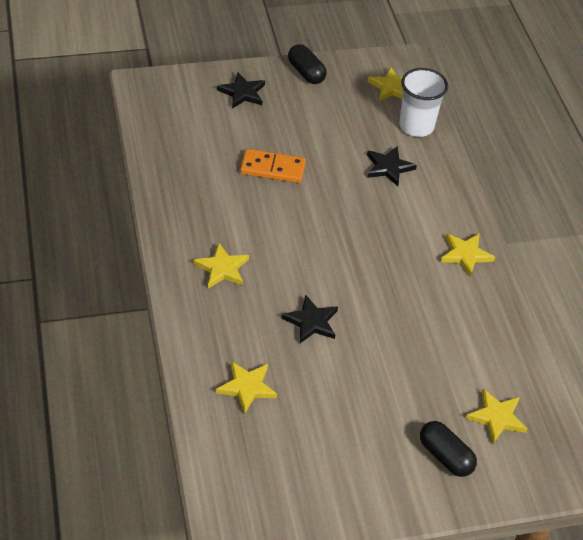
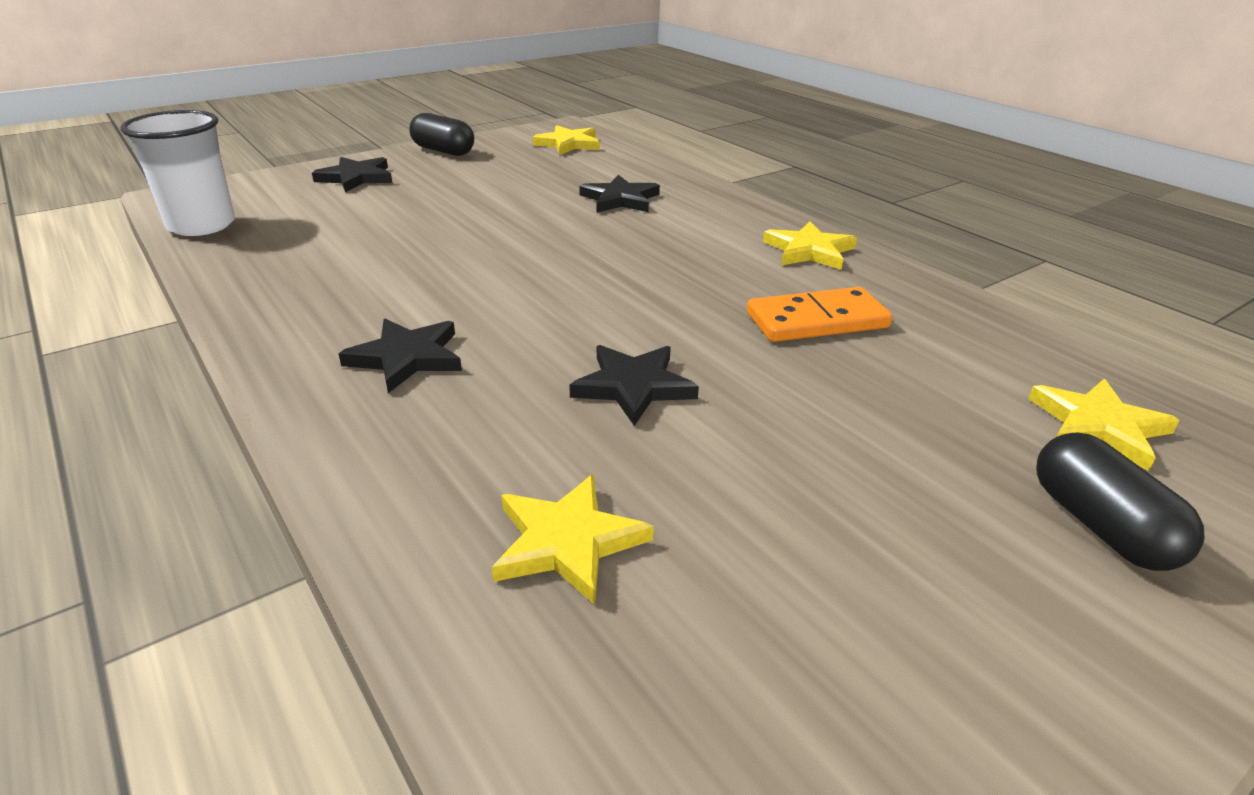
camera: 20 degrees left, 15 degrees down
(222, 268) = (407, 358): yellow star -> black star
(272, 168) = (441, 230): orange domino -> orange domino (816, 320)
(416, 126) = (627, 164): white cup -> white cup (201, 225)
(445, 456) = (1100, 526): black capsule -> black capsule turned 45 degrees clockwise

